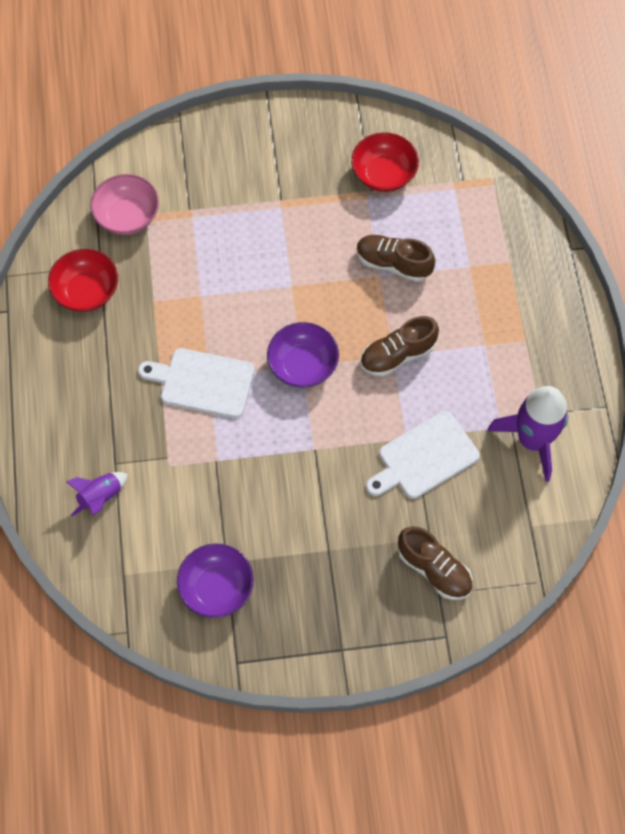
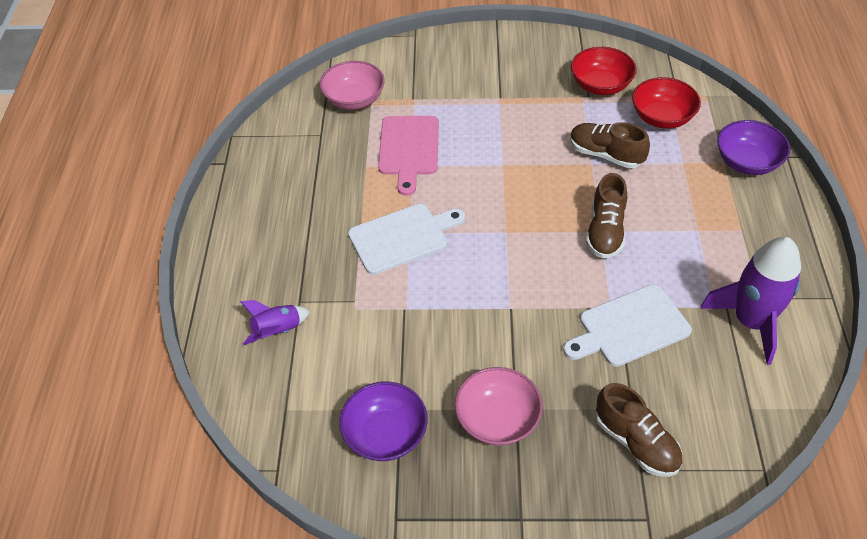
camera: 10 degrees right, 15 degrees down
(86, 291) = (303, 153): red bowl -> red bowl (662, 117)
(194, 275) = (408, 149): none -> pink cutting board
(203, 382) = (402, 237): white cutting board -> white cutting board turned 135 degrees clockwise
(303, 365) = (506, 231): purple bowl -> purple bowl (747, 162)
(313, 562) = (497, 419): none -> pink bowl
(397, 355) = (605, 231): brown shoe -> brown shoe turned 60 degrees counterclockwise

